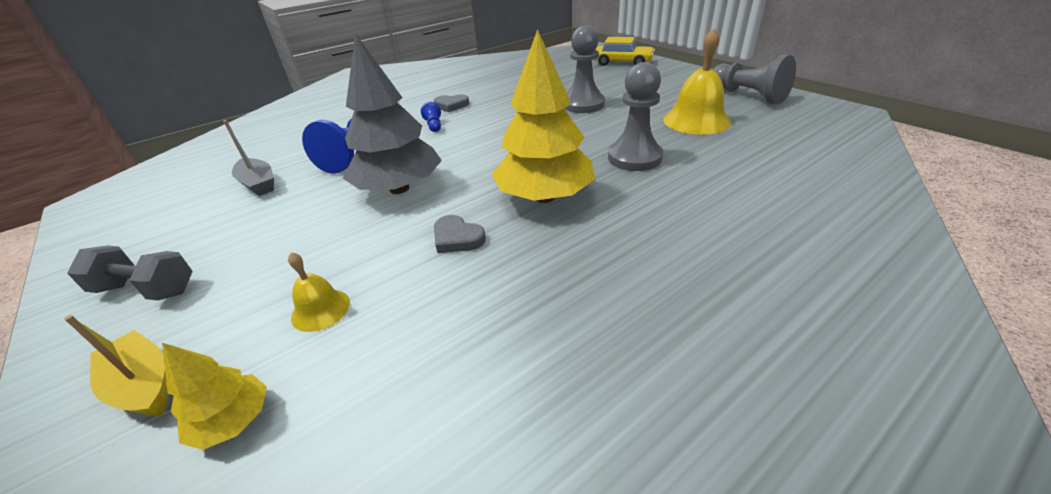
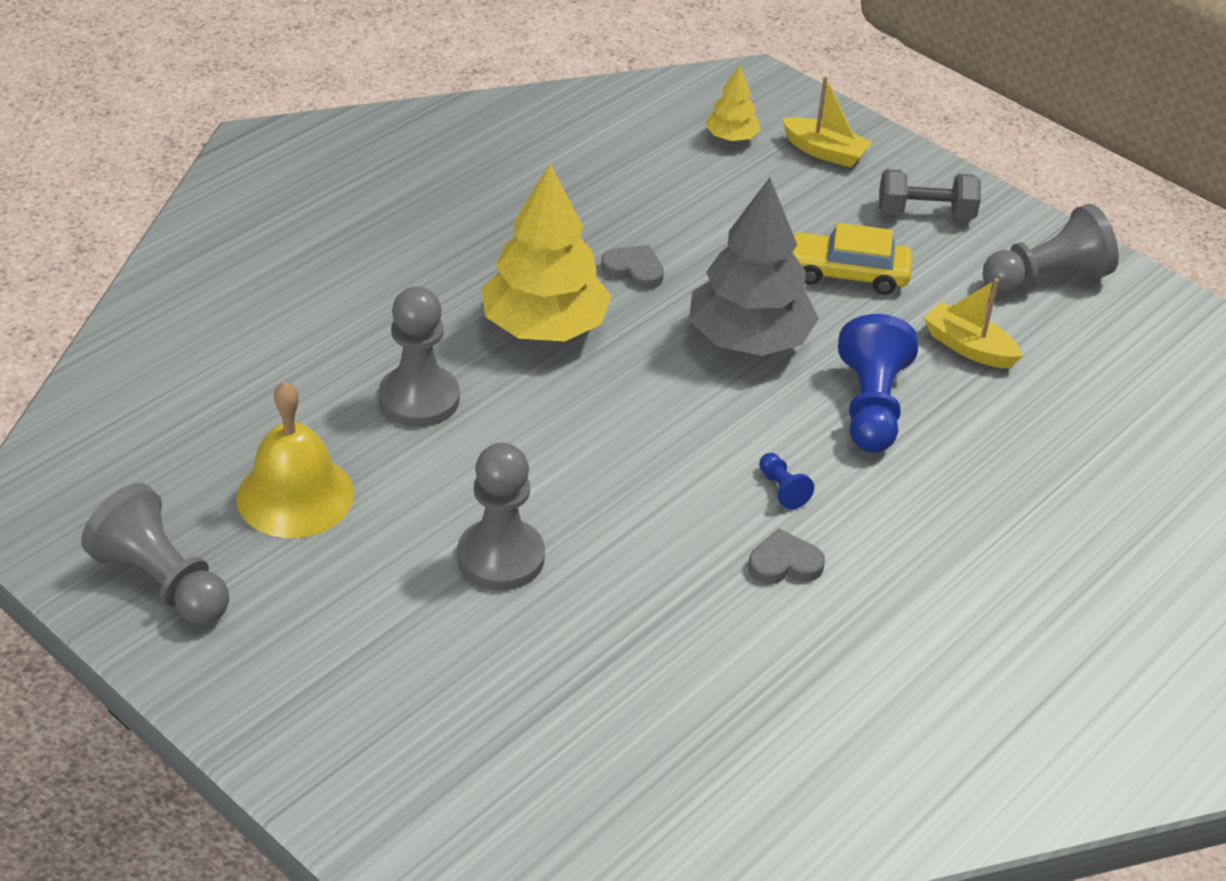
camera: 165 degrees right, 5 degrees up
(138, 227) = (1046, 278): none -> grey pawn
(258, 184) = (968, 347): grey boat -> yellow boat
(320, 309) = (730, 201): yellow bell -> none
(622, 62) = (397, 784): yellow car -> yellow car (847, 273)

